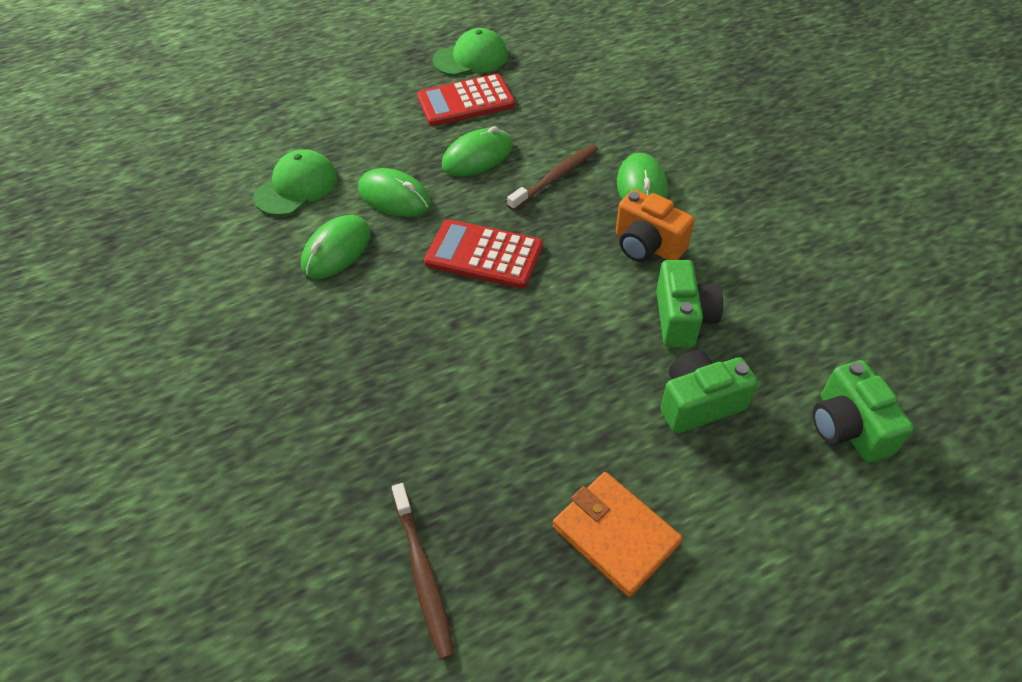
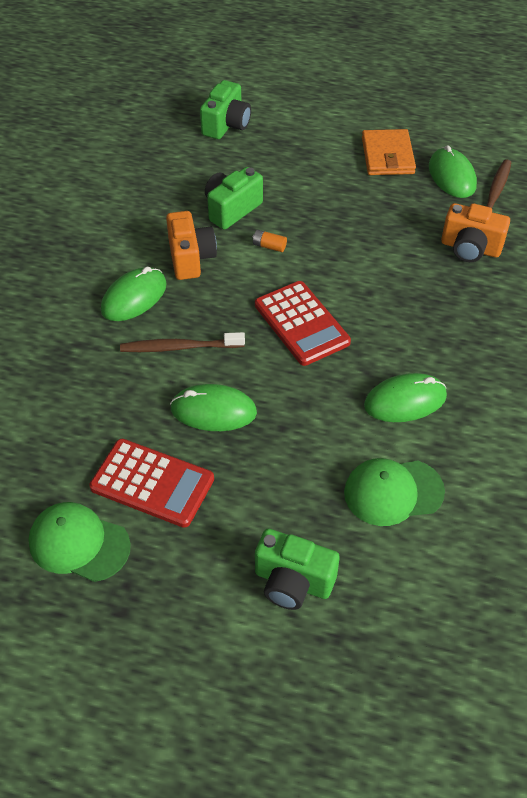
camera: 140 degrees left, 0 degrees up
(392, 454) = (470, 248): none -> orange camera
(394, 197) = (318, 419): green mouse -> green mouse (452, 176)
(597, 305) = (269, 246): none -> orange battery
(699, 403) = (280, 172): green camera -> green camera (293, 582)

